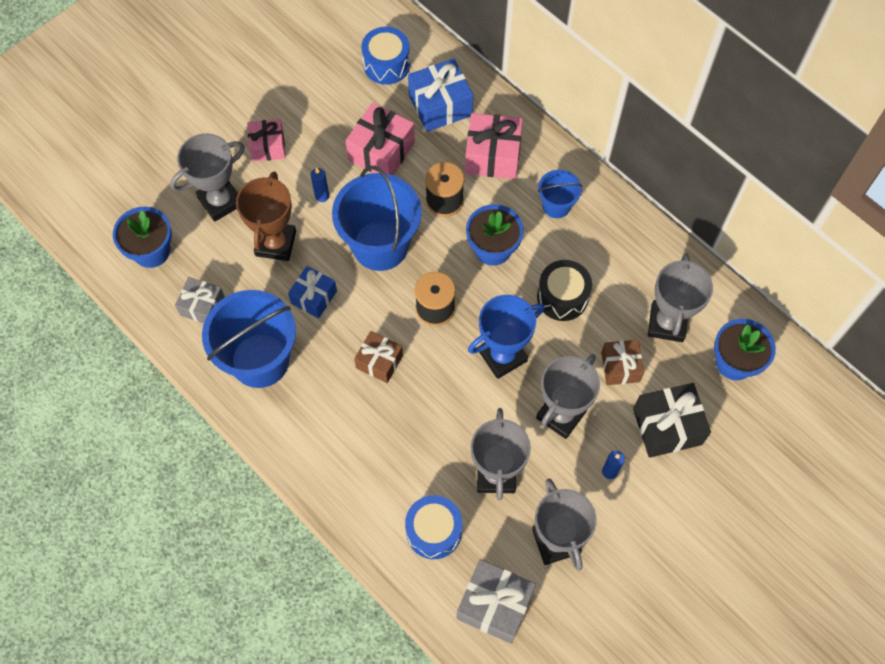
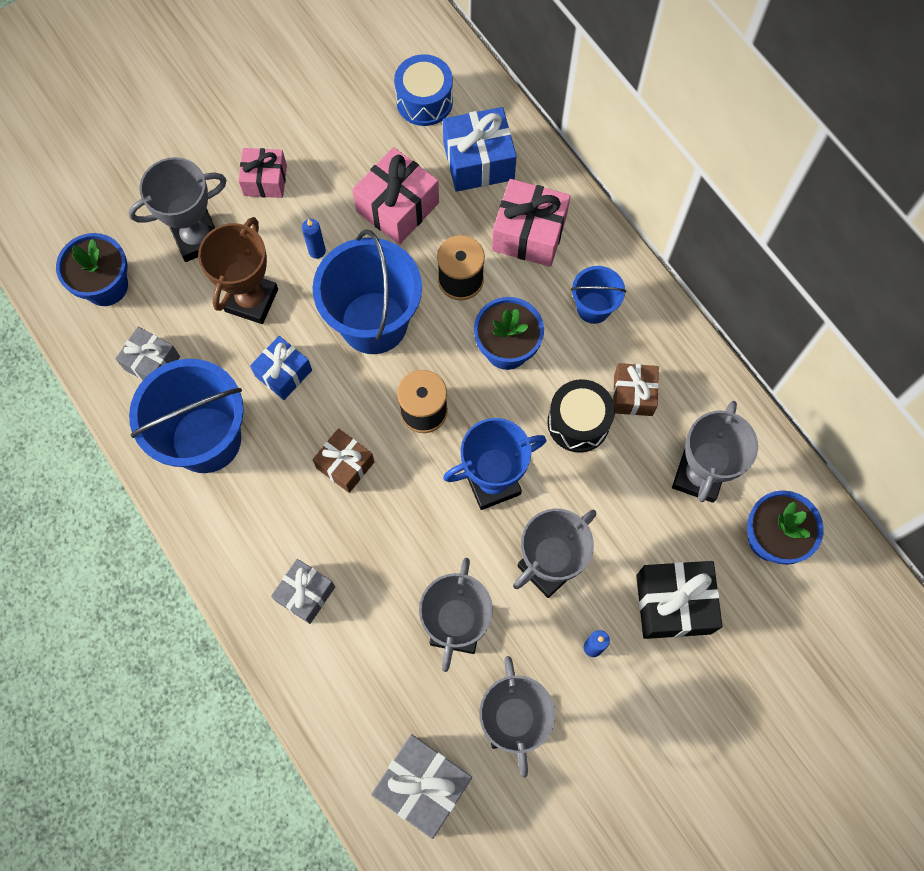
camera: 10 degrees right, 5 degrees up
(367, 469) = (305, 594): none -> grey gift
(433, 531) = (369, 683): blue drum -> none
(620, 367) = (631, 520): brown gift -> brown gift (633, 395)

